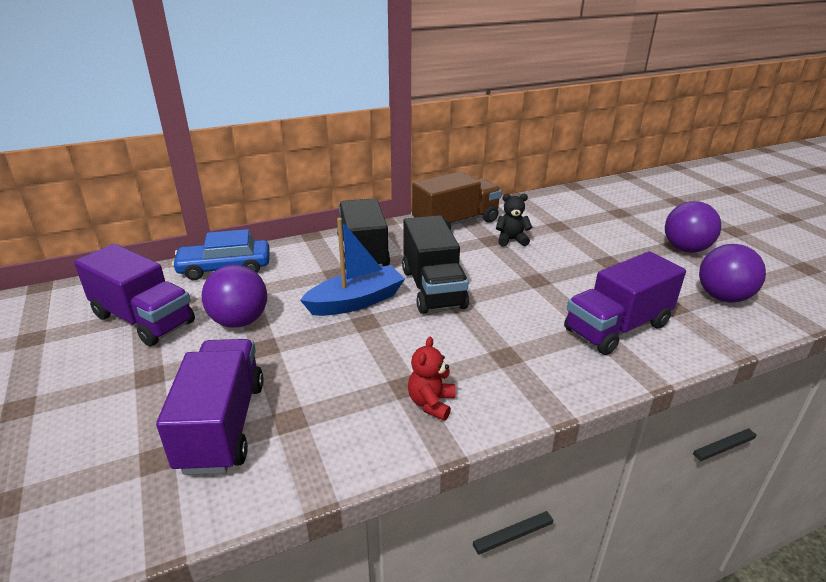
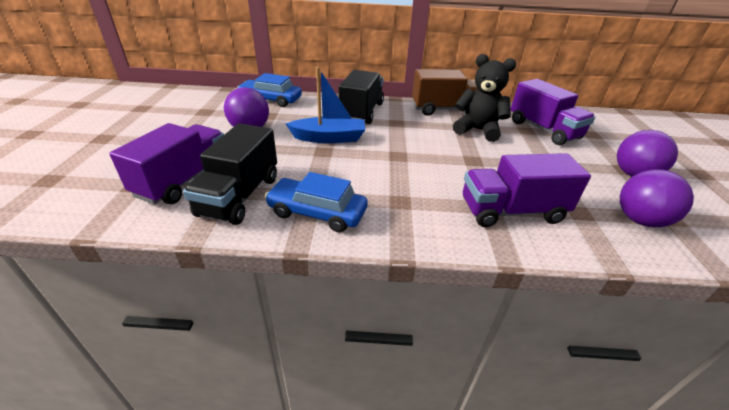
camera: 25 degrees right, 5 degrees up
(143, 319) = (202, 114): purple truck -> purple truck (543, 130)
(431, 403) = (317, 212): red teddy bear -> blue car
(433, 288) = (388, 145): black truck -> black truck (239, 196)
(511, 240) = (477, 130): black teddy bear -> black teddy bear, size x1.79

